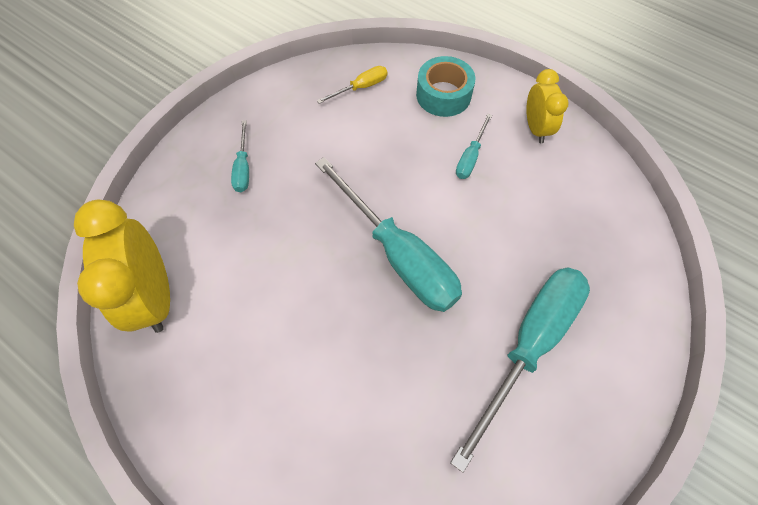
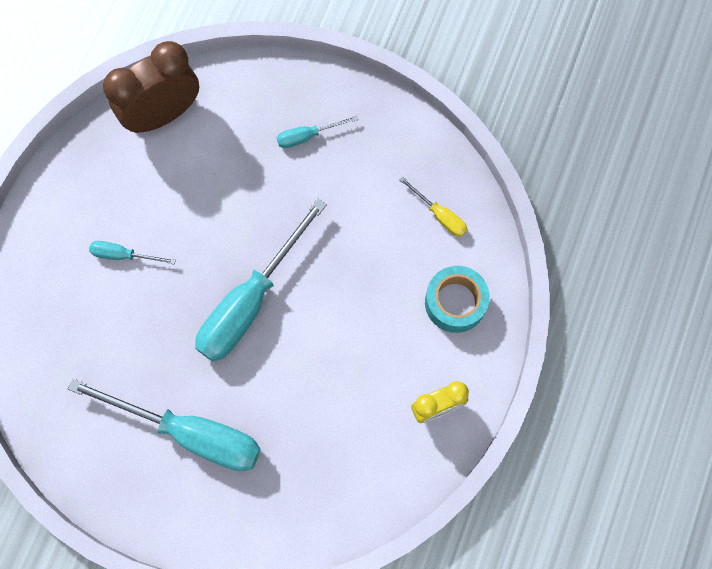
camera: 75 degrees right, 10 degrees up
(155, 296) = (163, 114): yellow clock -> brown clock
(470, 157) = (379, 346): turquoise screwdriver -> turquoise screwdriver (123, 255)

